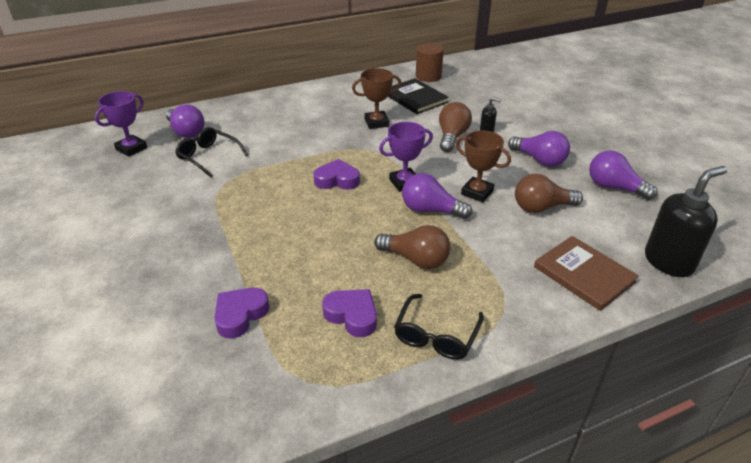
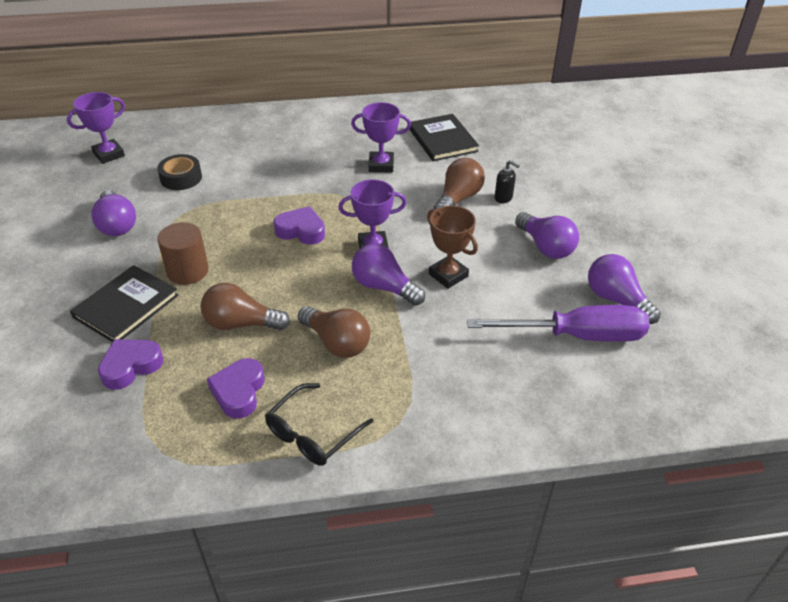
camera: 15 degrees right, 5 degrees up
(186, 132) = (172, 143): purple light bulb -> purple light bulb (117, 225)
(208, 157) = (181, 178): black glasses -> black tape
(210, 266) = (126, 306): none -> black book
(352, 315) = (239, 392): purple heart -> purple heart turned 135 degrees counterclockwise
(376, 123) = (381, 165): brown trophy -> purple trophy
(428, 76) = (474, 112): brown cylinder -> brown cylinder (188, 271)
(541, 207) = (512, 308): brown light bulb -> brown light bulb (241, 324)
(584, 274) = (513, 400): brown book -> none
(601, 218) = (577, 335): none -> purple screwdriver
(668, 262) = (624, 407): black soap dispenser -> none

